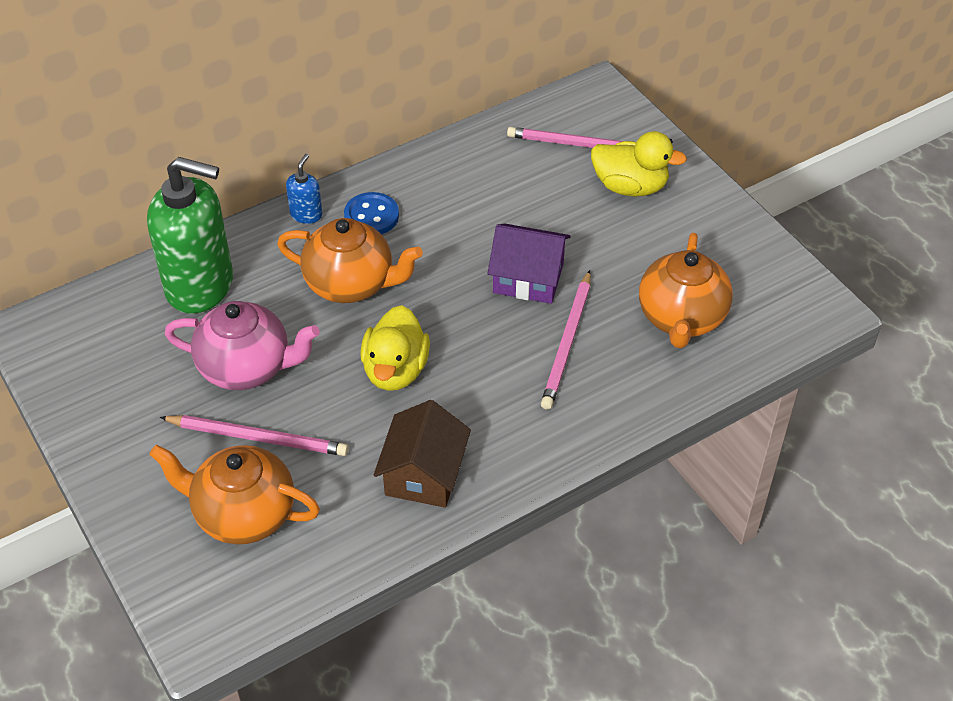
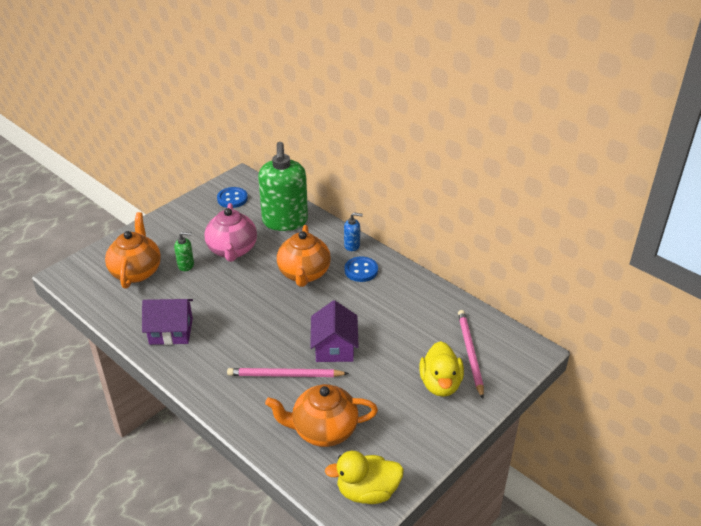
camera: 75 degrees right, 10 degrees down
(92, 349) = (232, 199): none -> blue button
(258, 438) = (186, 265): pink pencil -> green soap dispenser
(395, 370) = (244, 305): yellow duck -> yellow duck (367, 491)
(423, 474) = (171, 331): brown house -> purple house

